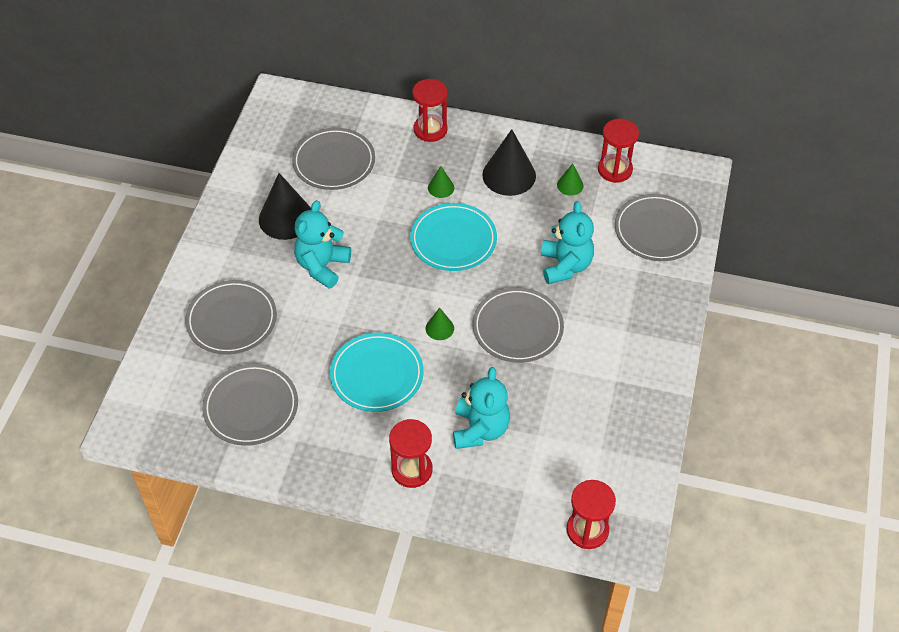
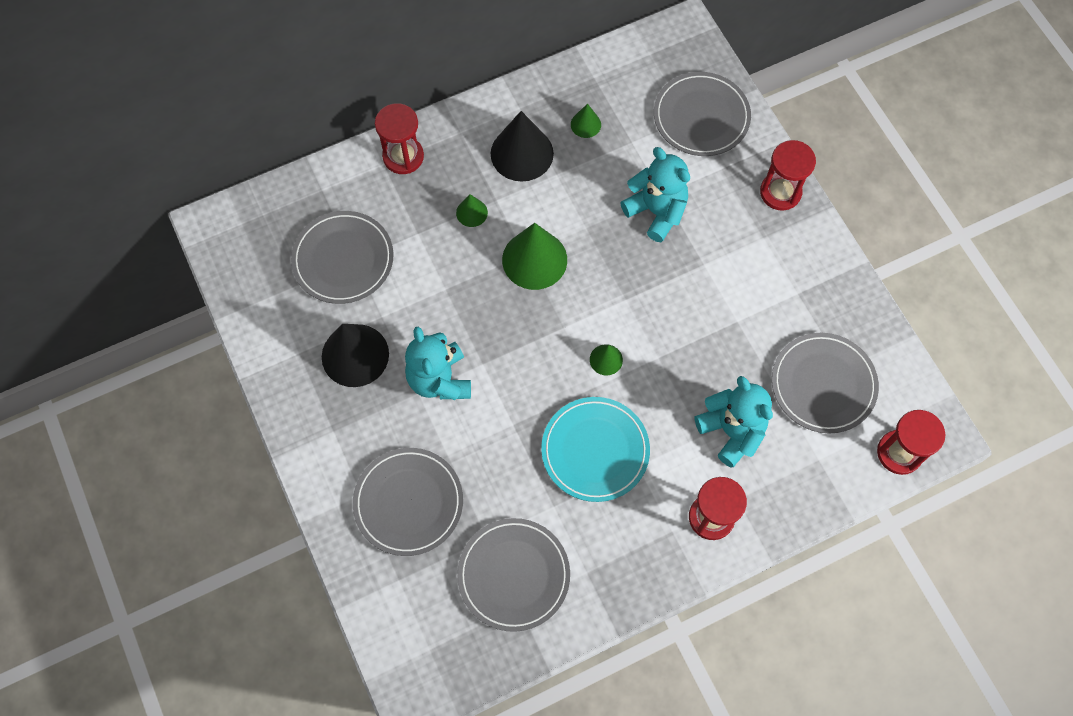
camera: 40 degrees left, 15 degrees up
(453, 240) = (534, 259): turquoise plate -> green cone
(517, 328) = (672, 306): grey plate -> grey plate (823, 384)
(615, 170) = (610, 79): red hourglass -> red hourglass (780, 192)

